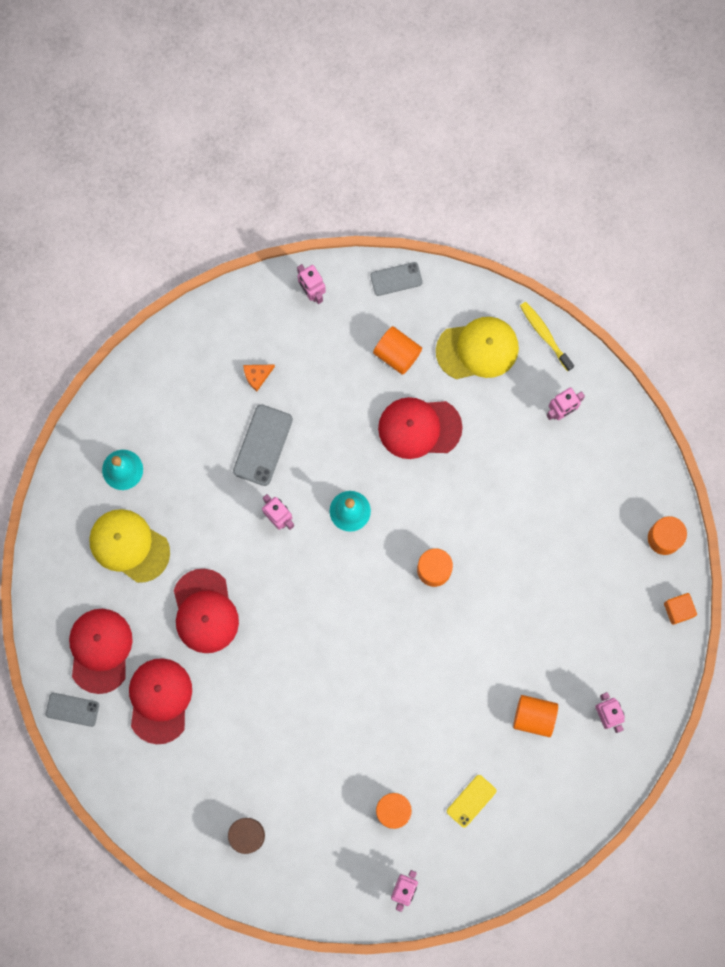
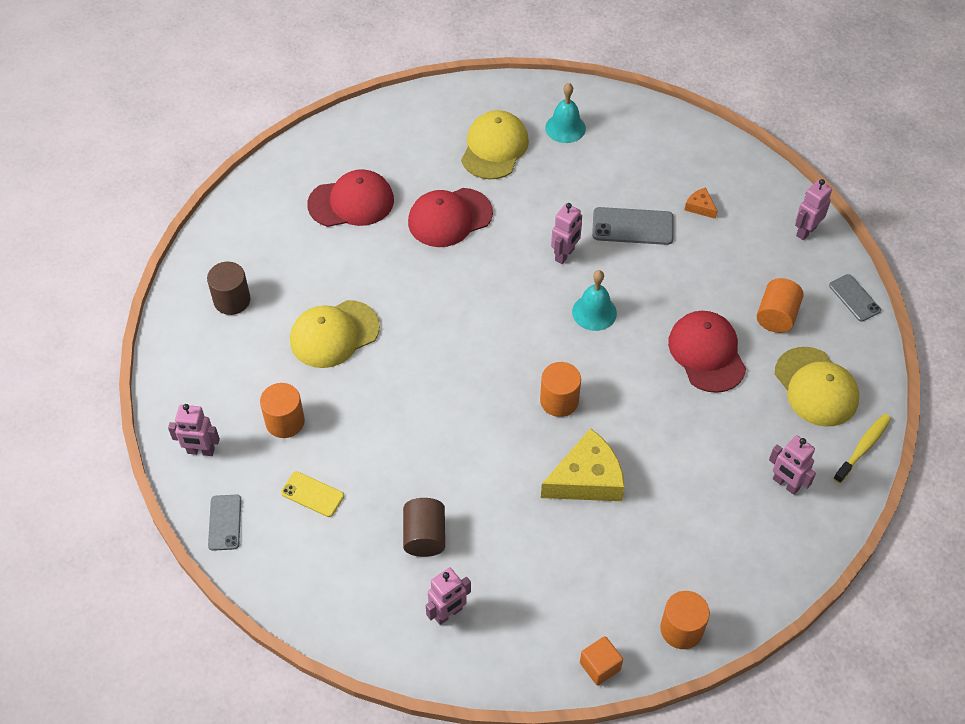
camera: 75 degrees right, 25 degrees down
(72, 709) = (325, 141): grey phone -> grey phone (225, 522)
(100, 650) = (387, 149): red cap -> none
(311, 748) = (334, 334): none -> yellow cap
(515, 569) = (587, 479): none -> yellow cheese
(534, 716) = (424, 536): orange cylinder -> brown cylinder

